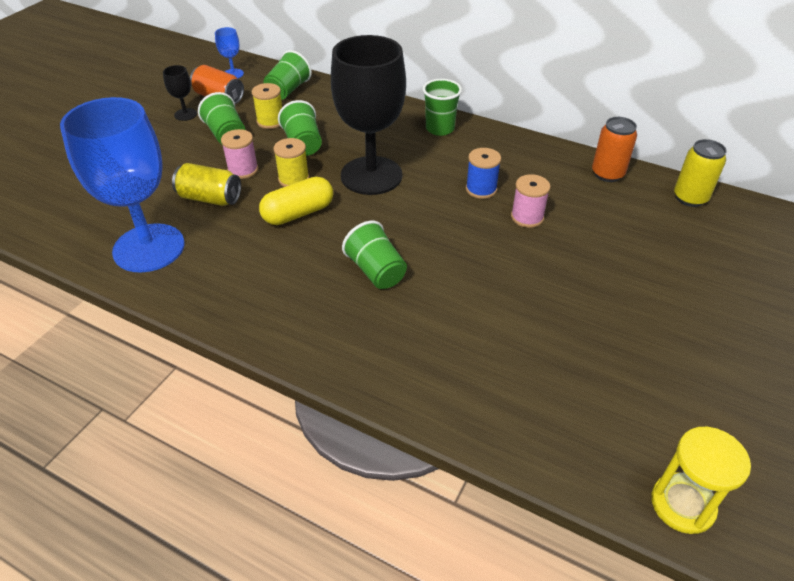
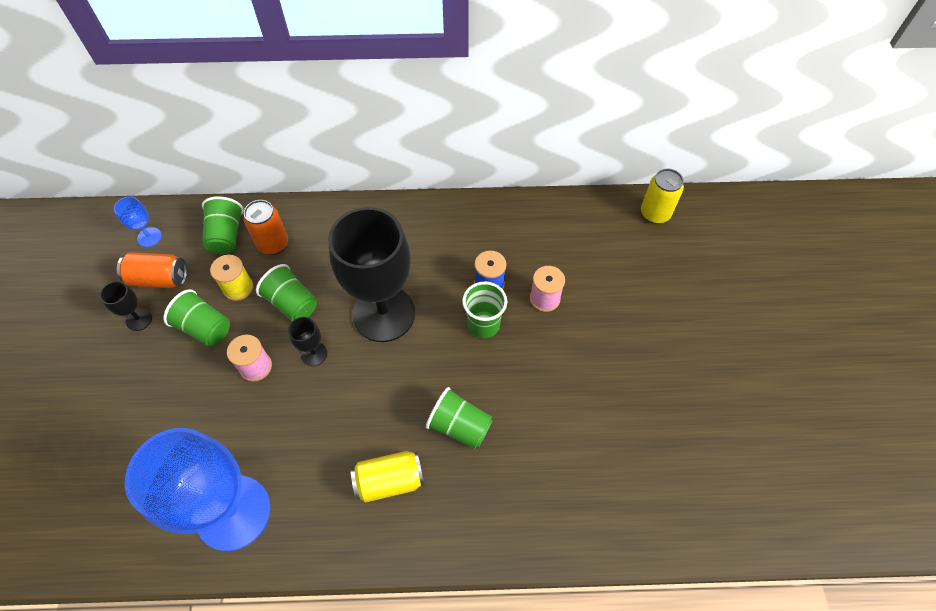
camera: 30 degrees left, 15 degrees up
(210, 198) = (248, 419): yellow can -> yellow can (389, 481)
(293, 179) = (314, 354): yellow spool -> black goblet
(298, 213) = (347, 394): yellow capsule -> none
(440, 129) = (409, 223): green cup -> green cup (483, 324)
(607, 174) = (580, 215): orange can -> orange can (273, 244)
(682, 504) = (792, 523): yellow hourglass -> none

